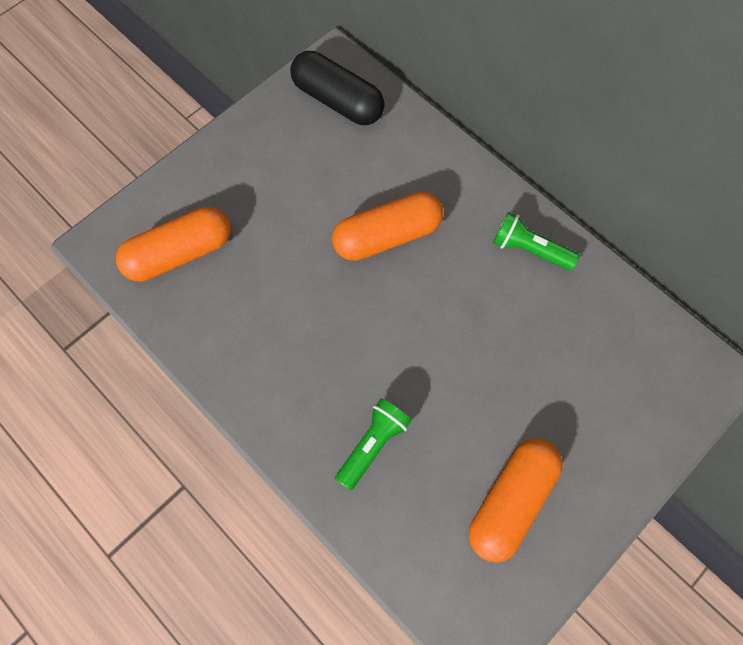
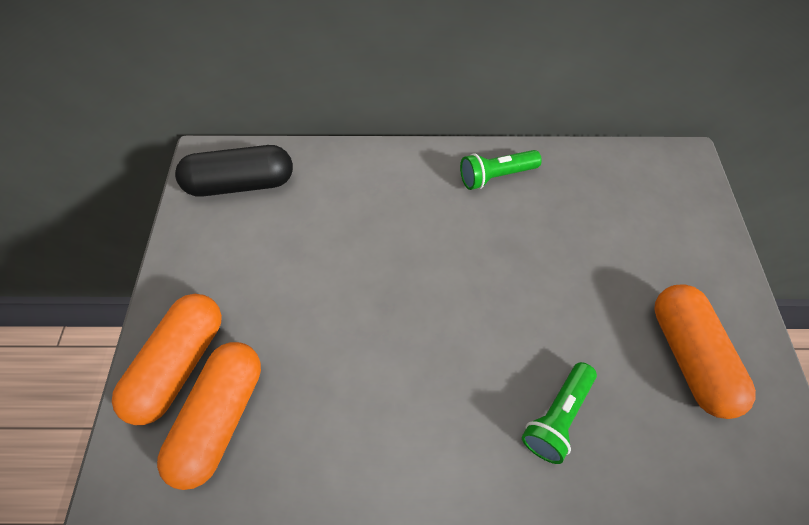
camera: 45 degrees left, 10 degrees down
(373, 445) = (557, 417): green flashlight -> green flashlight turned 135 degrees counterclockwise
(387, 236) = (388, 249): orange capsule -> orange capsule (179, 365)

